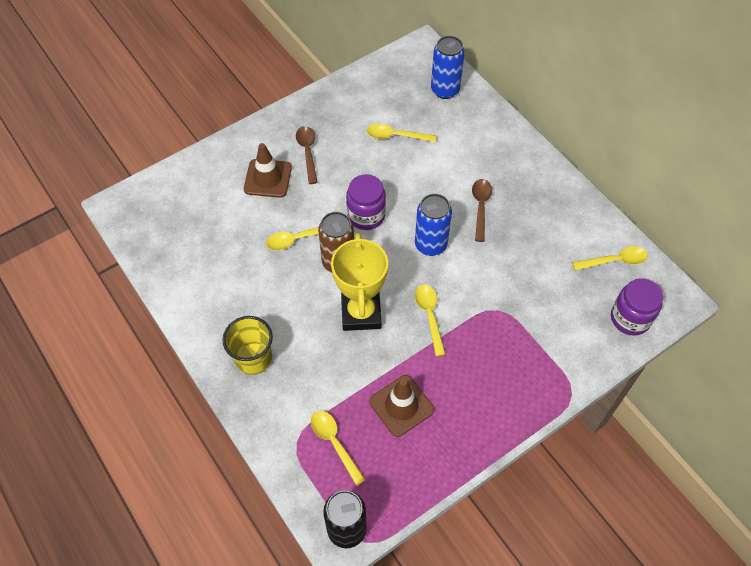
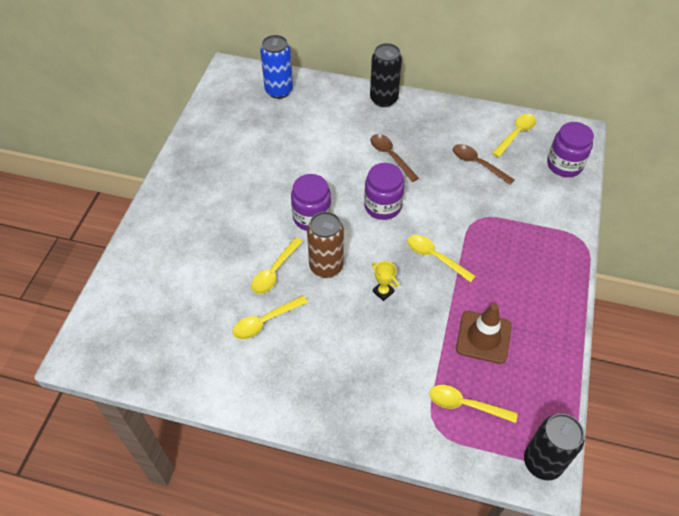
camera: 40 degrees left, 5 degrees down
(253, 358) = (334, 390): yellow cup -> none
(268, 178) = (200, 241): brown traffic cone -> none
(307, 152) = (214, 200): brown spoon -> brown spoon (478, 164)
(361, 313) = (383, 292): yellow trophy -> yellow trophy, size x0.40
(396, 136) = (275, 145): yellow spoon -> yellow spoon (265, 321)
(430, 245) = (383, 206): blue can -> purple jar
(527, 152) = (384, 99): none -> black can

